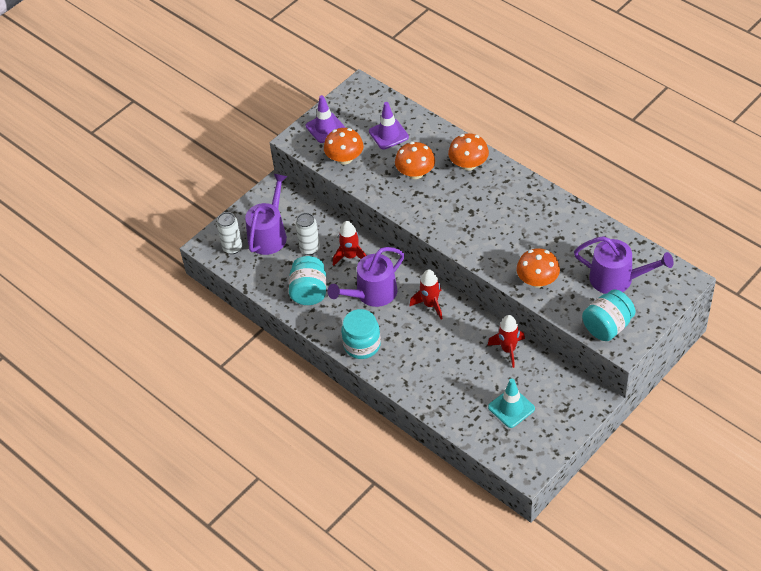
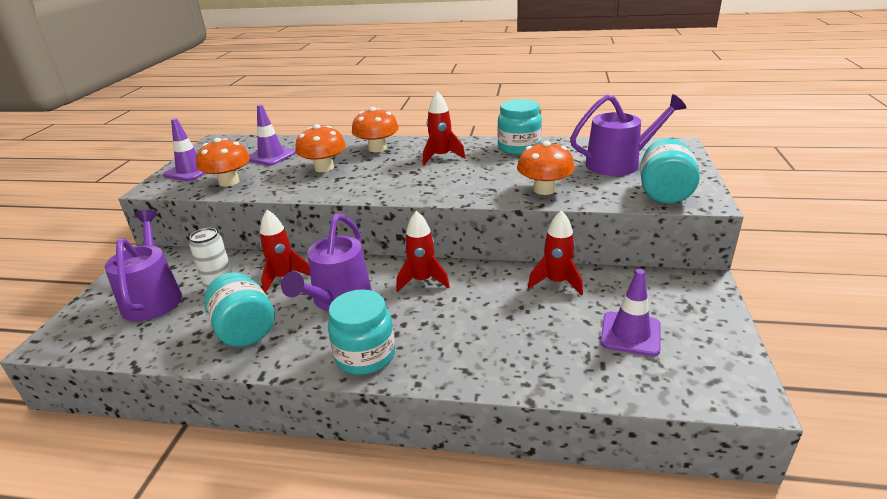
camera: 35 degrees left, 20 degrees down
(232, 248) = (97, 329): white can -> none
(504, 202) = (441, 157): none -> red rocket
(511, 408) = (630, 334): turquoise traffic cone -> purple traffic cone
(569, 220) = (519, 148): none -> turquoise jar

